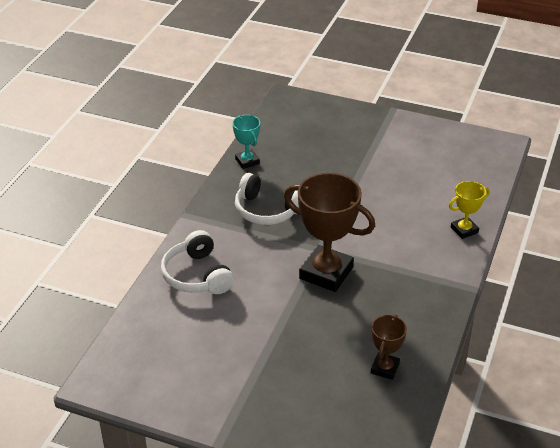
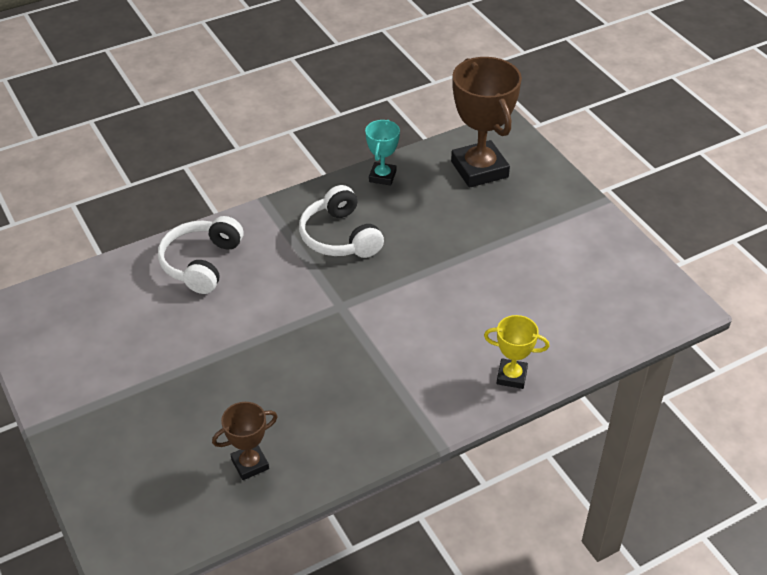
camera: 40 degrees right, 5 degrees up
(326, 273) = (316, 333): brown trophy -> brown trophy (479, 169)

